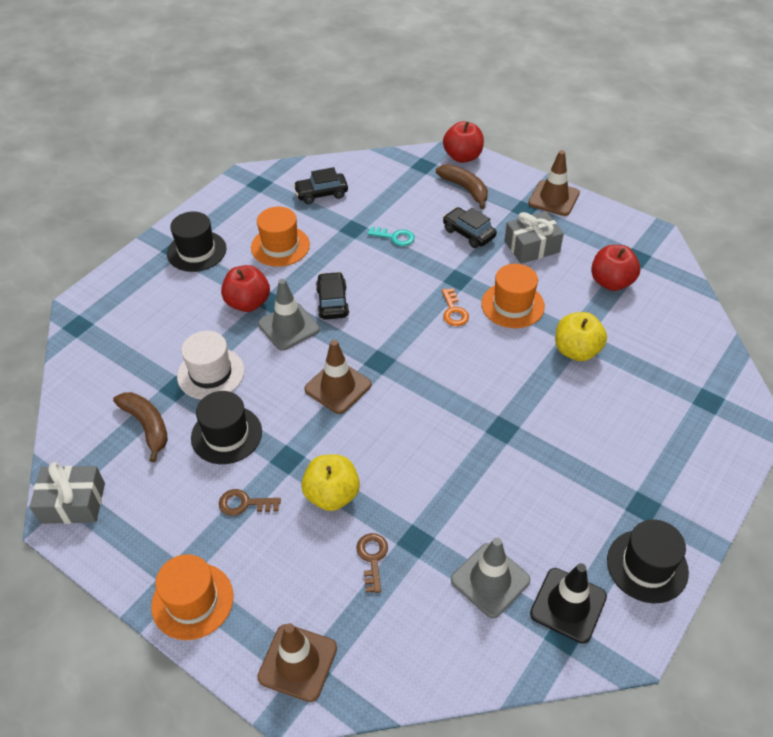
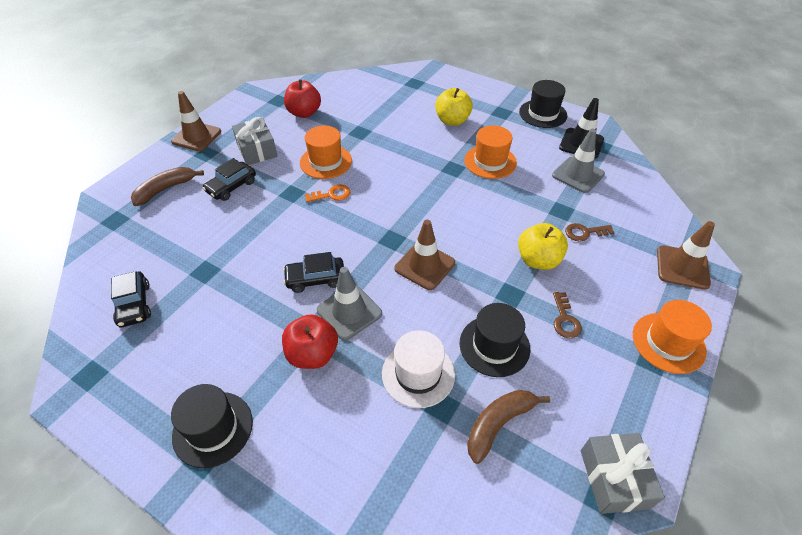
camera: 95 degrees left, 0 degrees up
(280, 246) = (221, 335): orange hat -> orange hat (490, 161)
(395, 237) = (226, 237): turquoise key -> none
(462, 157) = (112, 191): red apple -> none
(576, 351) = (374, 132): yellow apple -> yellow apple (452, 121)

